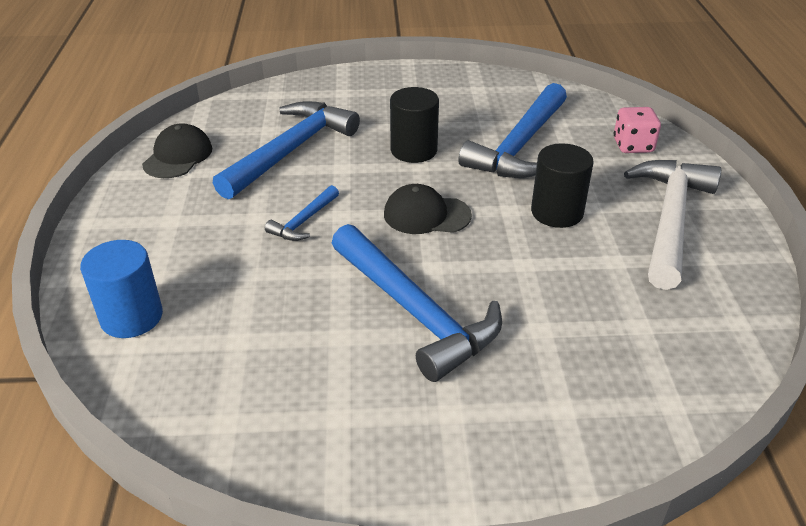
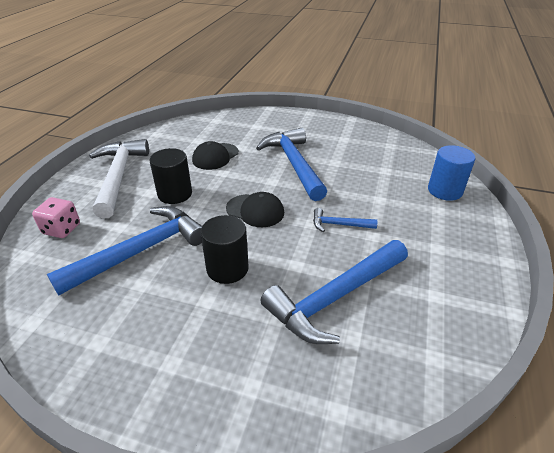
camera: 160 degrees left, 0 degrees up
(178, 156) = (446, 319): black cap -> black cap (215, 156)
(304, 221) = (339, 224): blue hammer -> blue hammer turned 135 degrees counterclockwise
(670, 219) = (119, 176): white hammer -> white hammer turned 135 degrees clockwise

